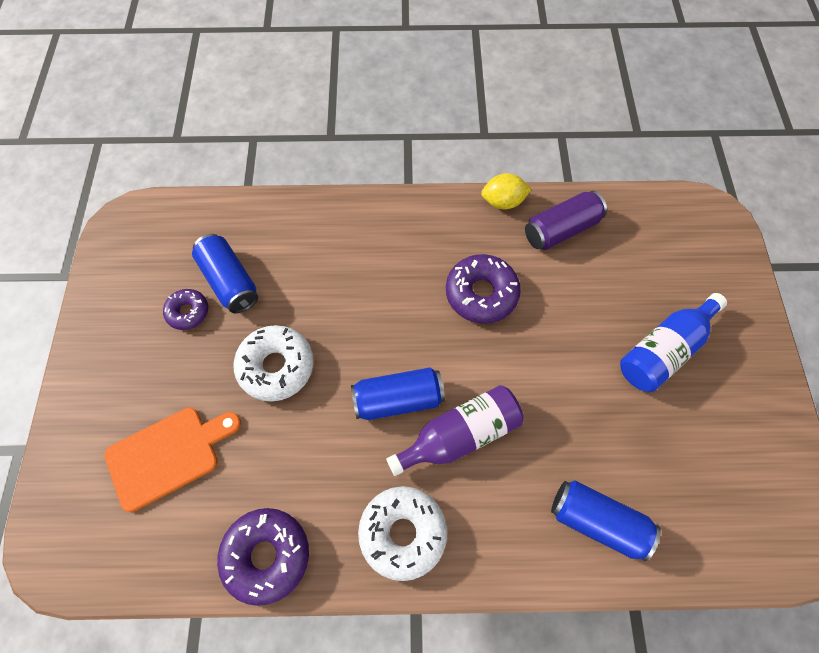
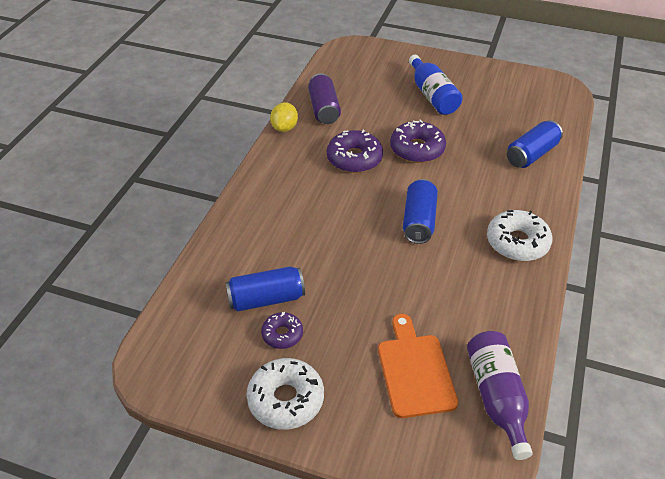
camera: 70 degrees left, 20 degrees down
(266, 555) = (515, 320): purple donut -> purple donut (417, 149)
(276, 366) = (363, 284): white donut -> white donut (286, 399)
(459, 435) = (457, 197): purple bottle -> purple bottle (496, 397)

